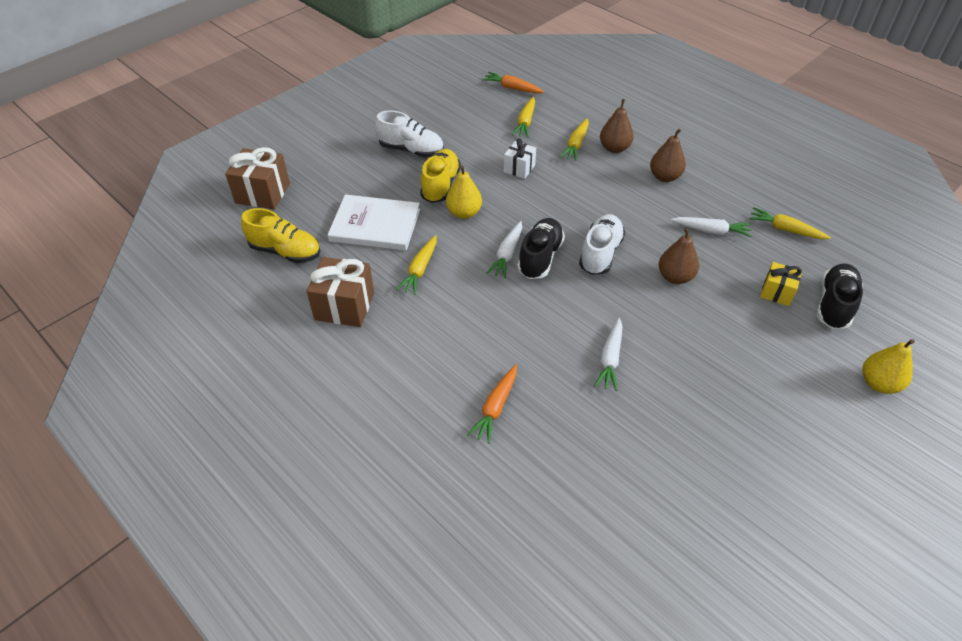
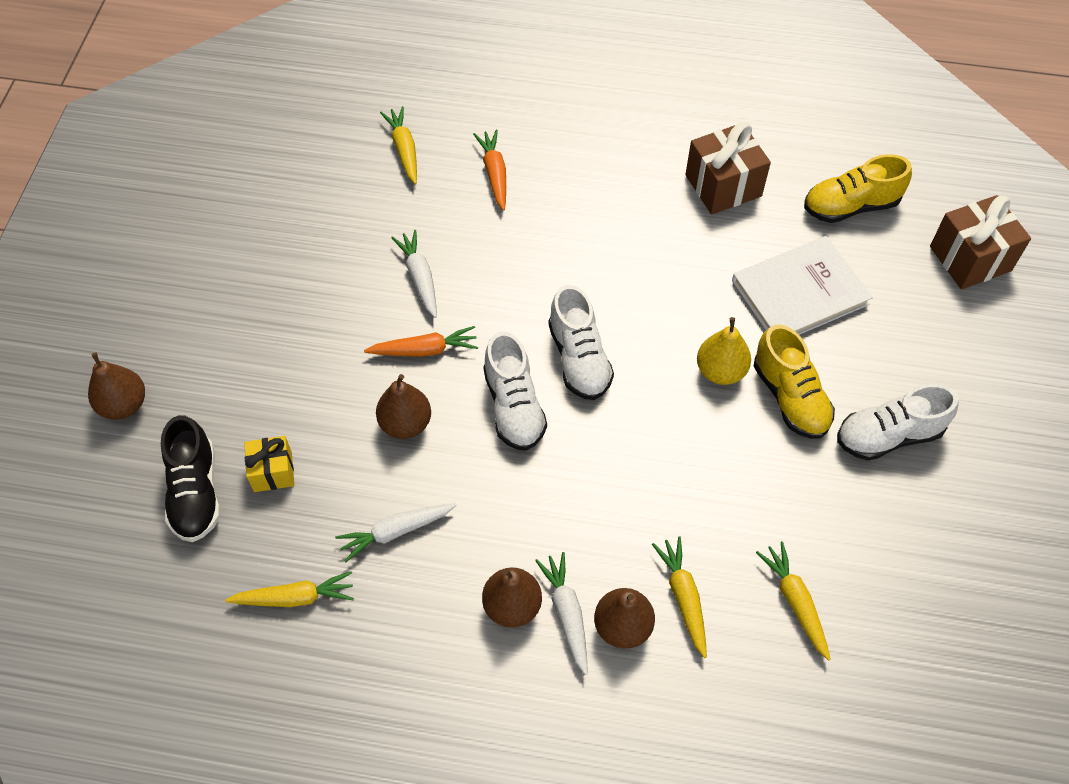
camera: 145 degrees right, 10 degrees up
(420, 269) = (693, 266): yellow carrot -> yellow carrot (404, 150)
(507, 254) = (619, 341): white carrot -> white carrot (567, 614)
(512, 88) = (889, 682): orange carrot -> orange carrot (424, 350)
(519, 168) = (721, 492): white gift -> none
(540, 257) = (579, 359): black shoe -> white shoe
(878, 383) = (124, 405): yellow pear -> brown pear

